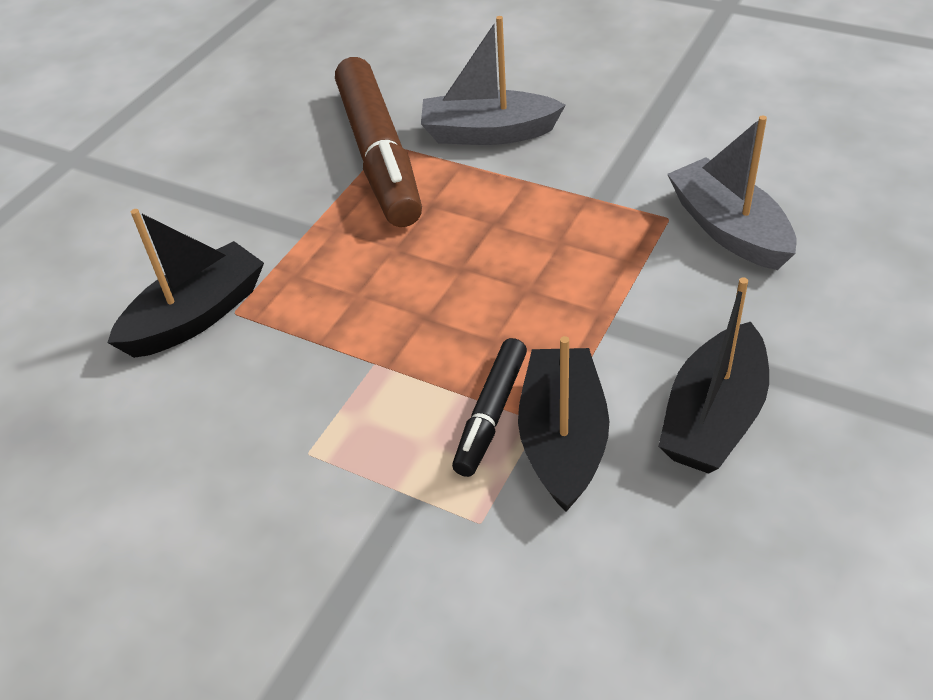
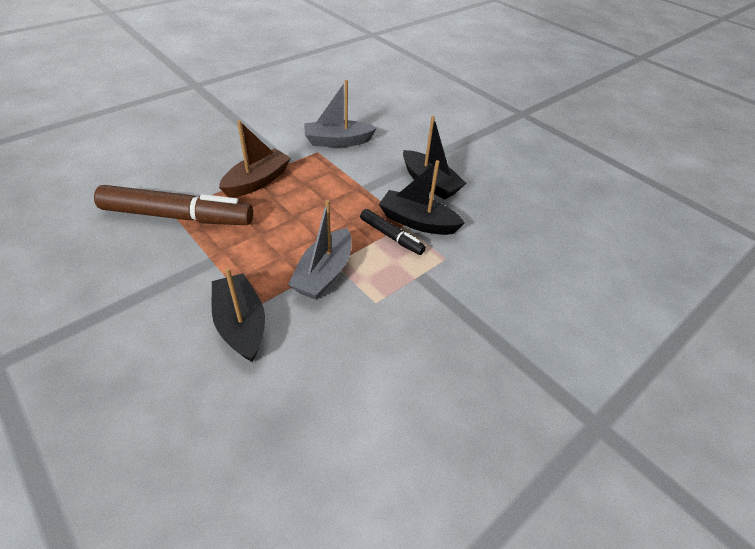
camera: 75 degrees left, 0 degrees up
(488, 133) = (204, 176): grey boat -> grey boat (324, 273)
(519, 189) = (257, 181): none -> brown boat

